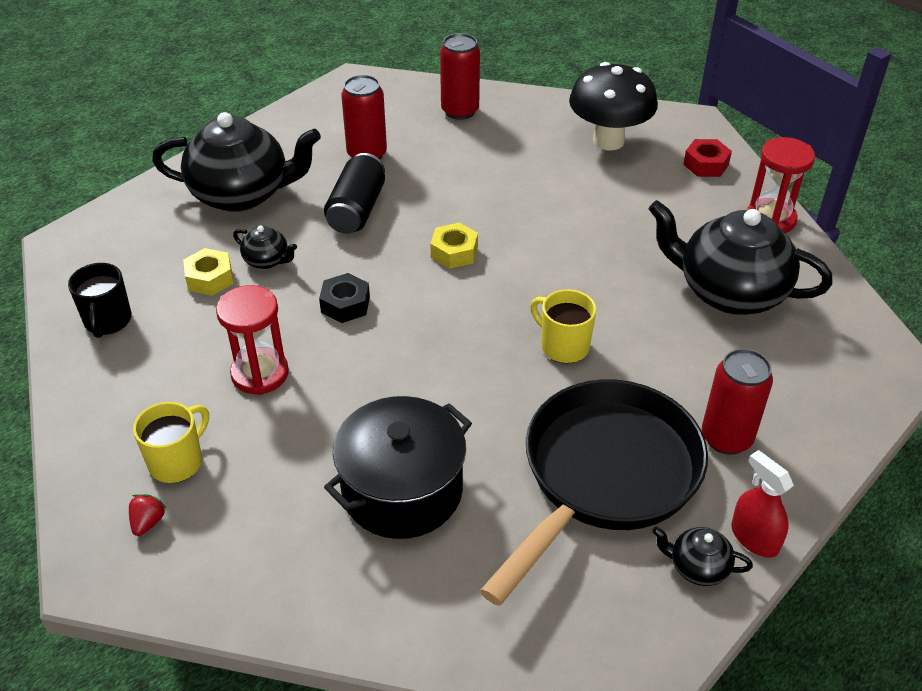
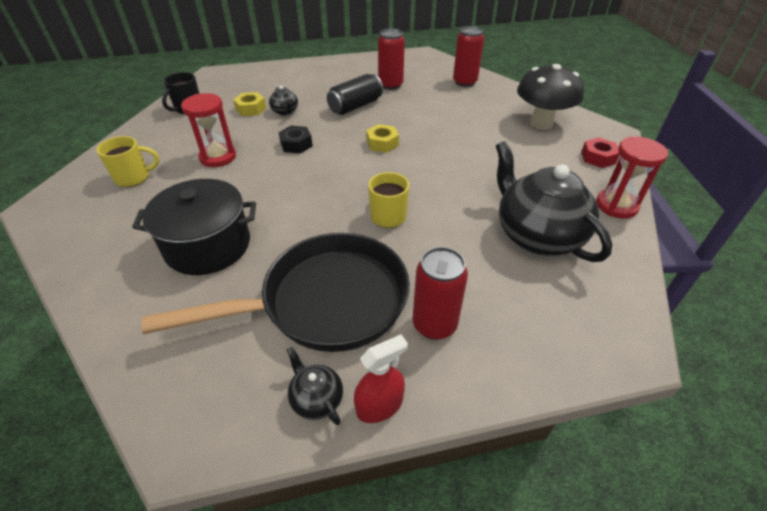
camera: 35 degrees right, 0 degrees up
(148, 522) = (87, 197): red strawberry -> none
(242, 194) = (310, 81): black teapot -> none
(754, 538) = (379, 405): red spray bottle -> red spray bottle turned 60 degrees clockwise

